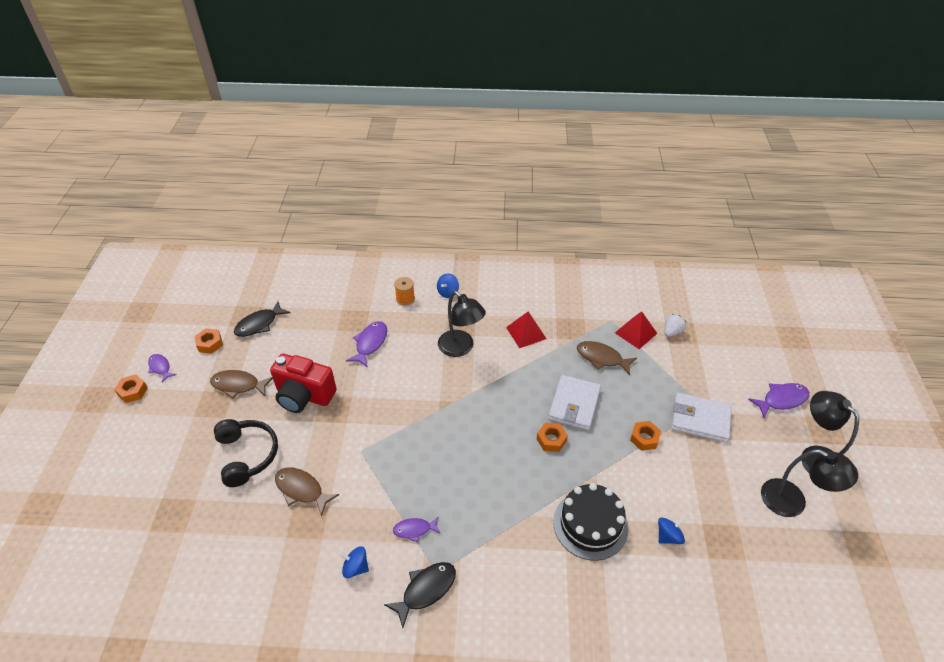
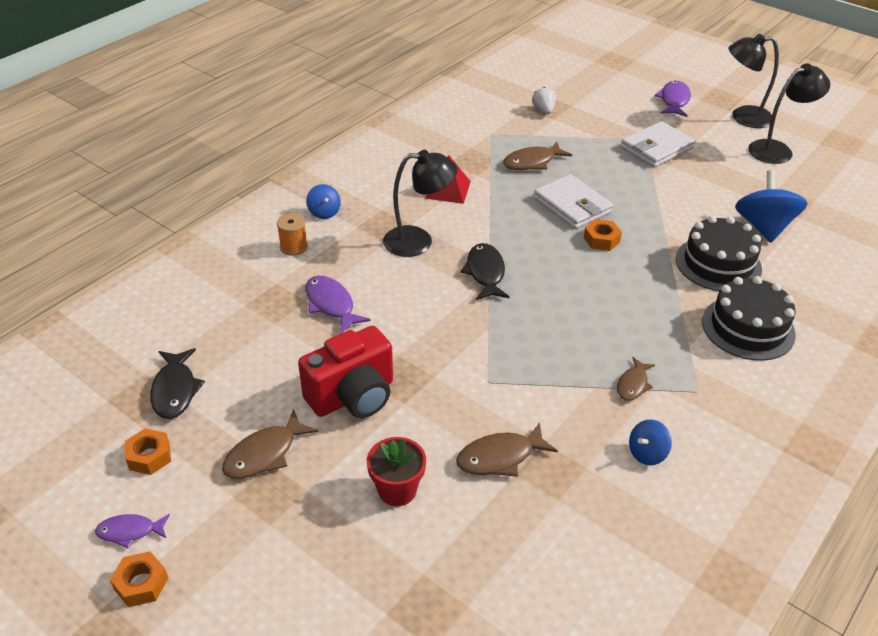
camera: 55 degrees left, 5 degrees down
(247, 455) = (397, 490): black headphones -> red flower pot
(414, 530) = (633, 385): purple fish -> brown fish
(426, 590) = (714, 409): black fish -> black fish (485, 273)
(531, 576) = (748, 328): none -> black cake
(635, 333) = (522, 129): red pyramid -> none
(644, 438) = (650, 187): orange nut -> none
(668, 536) = (764, 227): blue spinning top -> blue spinning top, size x1.93

